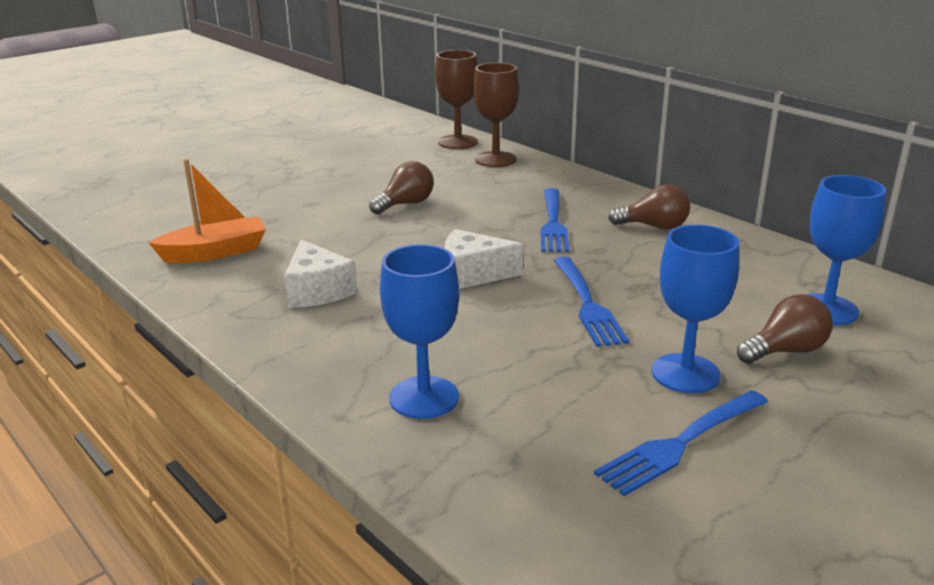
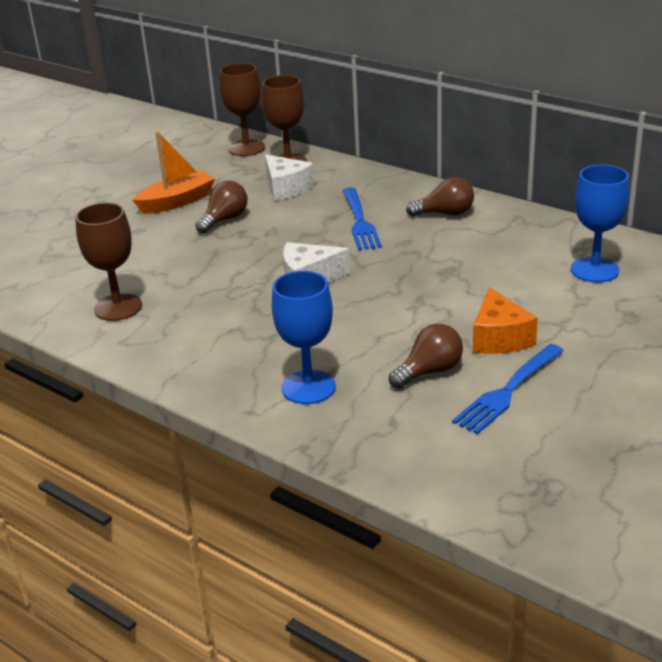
camera: 10 degrees left, 5 degrees up
(215, 252) = (76, 290): orange boat -> orange boat (177, 202)
(249, 276) = (118, 307): none -> brown goblet
(317, 291) = (184, 312): white cheese -> white cheese (286, 188)
(587, 303) = (409, 291): blue fork -> none
(685, 373) = (499, 338): blue goblet -> orange cheese
(785, 351) = (569, 309): brown light bulb -> brown light bulb (429, 371)

